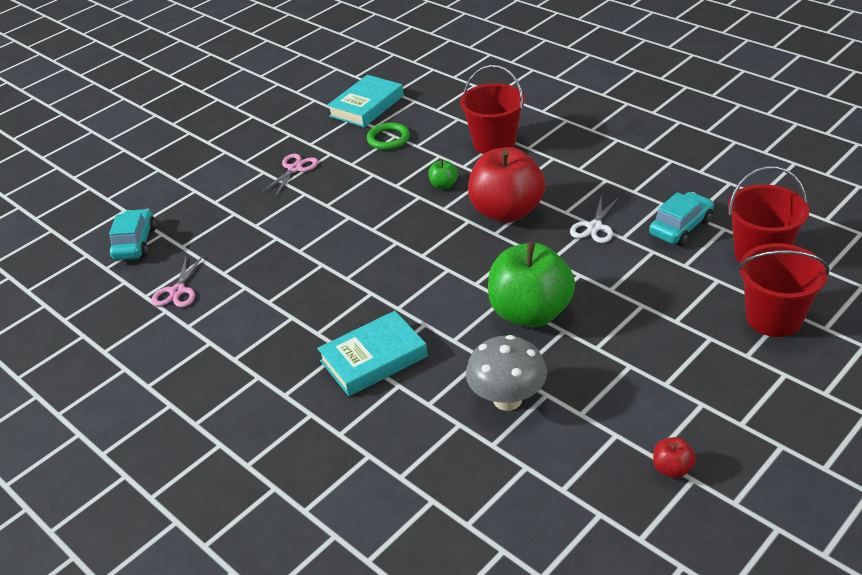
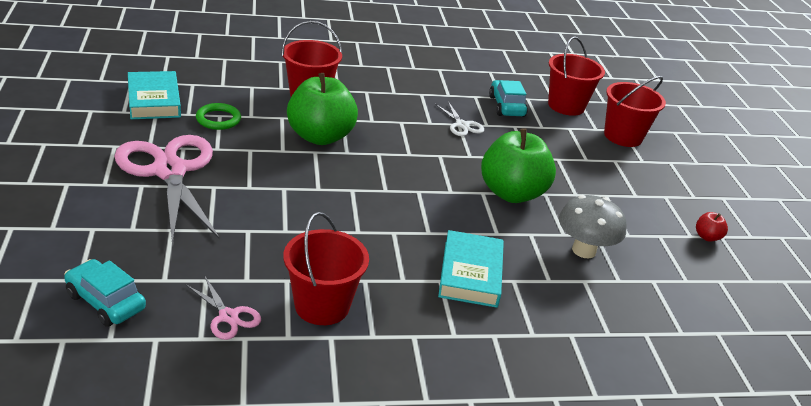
camera: 60 degrees left, 5 degrees down
(238, 318) = (322, 306): none -> red bucket
(295, 169) = (169, 171): pink scissors -> pink scissors, size x2.30
(443, 185) = (320, 136): green apple -> green apple, size x2.46
(506, 212) = (394, 137): red apple -> none

